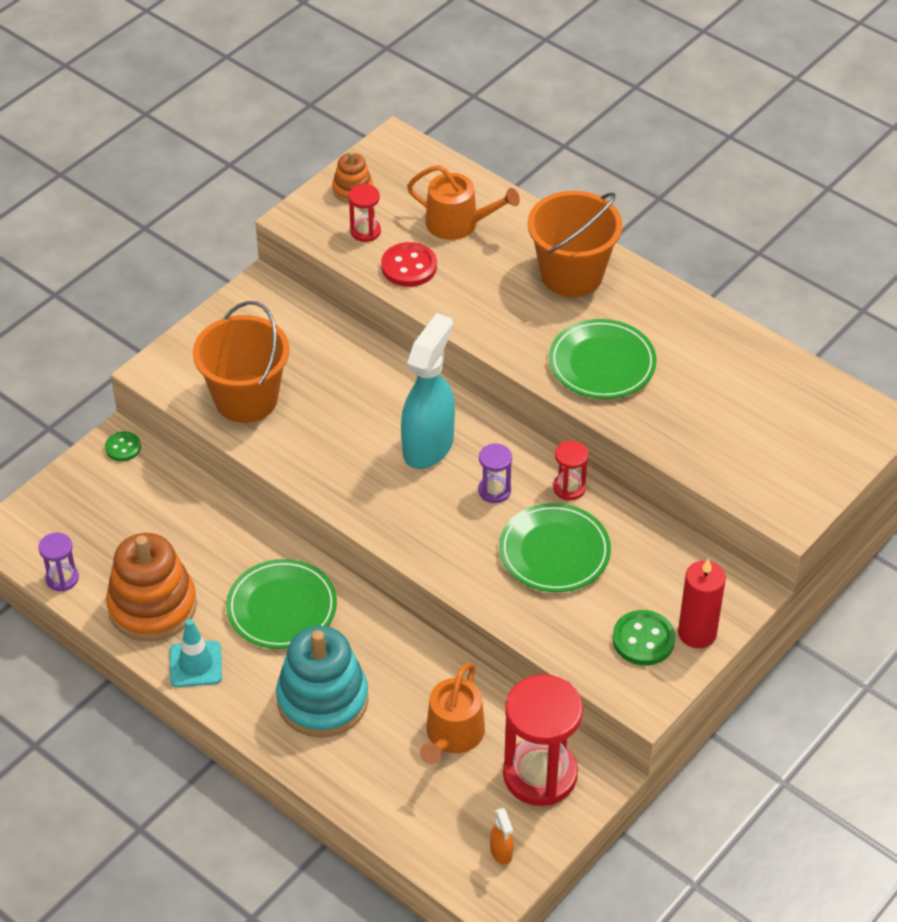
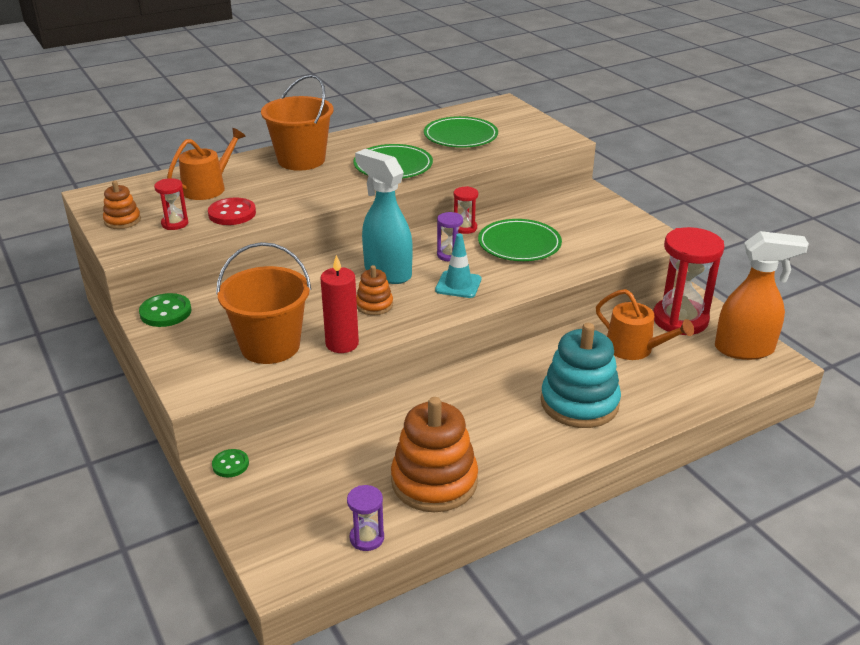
camera: 70 degrees left, 15 degrees down
(195, 664) = (513, 467): turquoise traffic cone -> turquoise traffic cone (458, 285)
(282, 608) = (474, 405): green plate -> green plate (460, 136)
(355, 456) = (374, 305): none -> orange stacking toy
(501, 852) = (745, 349): orange spray bottle -> orange spray bottle, size x2.44
(643, 639) = (611, 229): green button -> green button (165, 312)
(697, 633) = (612, 211): red candle -> red candle (342, 344)

